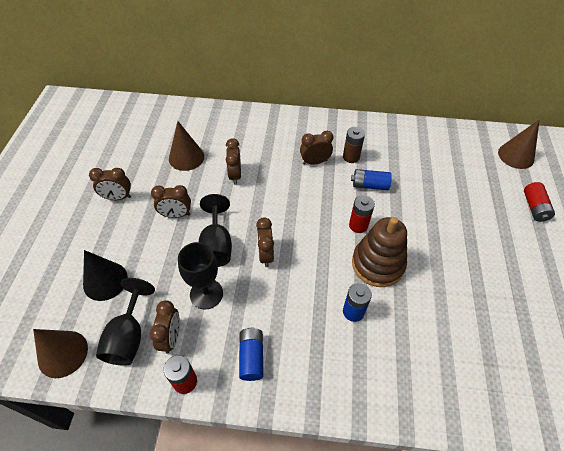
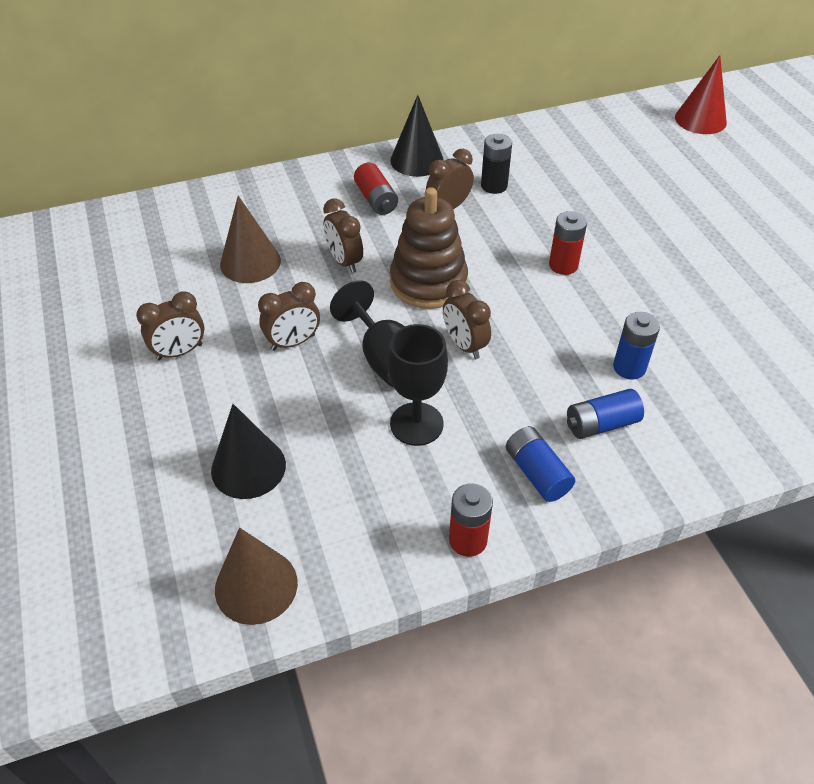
camera: 25 degrees left, 5 degrees down
(128, 337) = (342, 522): black goblet -> none
(171, 337) = (406, 497): brown clock -> none
(317, 125) = (417, 160): none -> black cone
(351, 157) = (494, 186): brown battery -> black battery
(369, 185) = (544, 212): blue battery -> blue battery (601, 424)
(377, 264) = (620, 301): brown stacking toy -> brown stacking toy (428, 282)
(516, 155) = (700, 119): brown cone -> red cone
(534, 207) = (760, 172): red battery -> red battery (376, 200)

